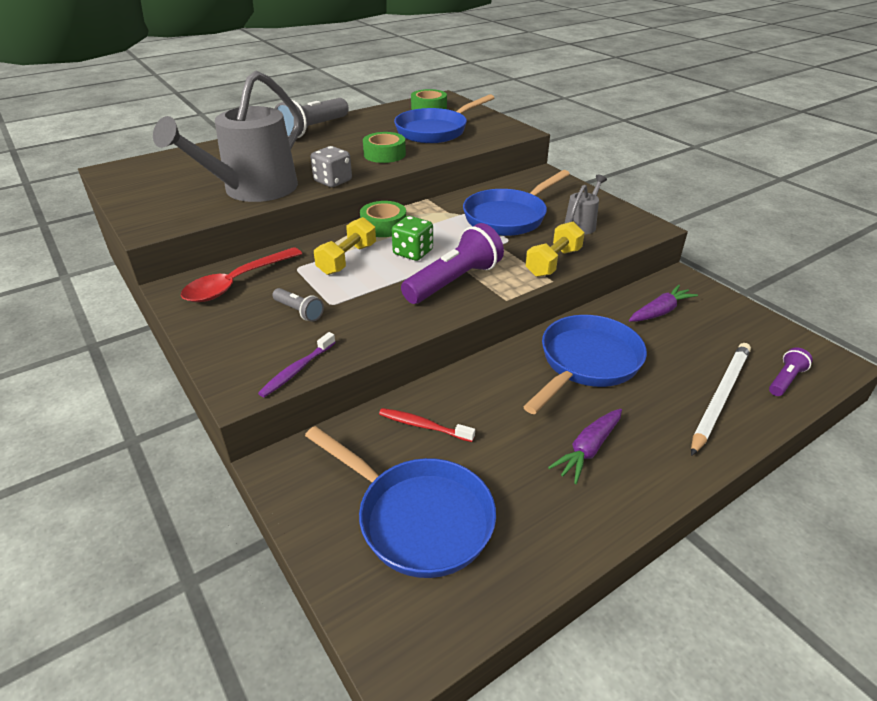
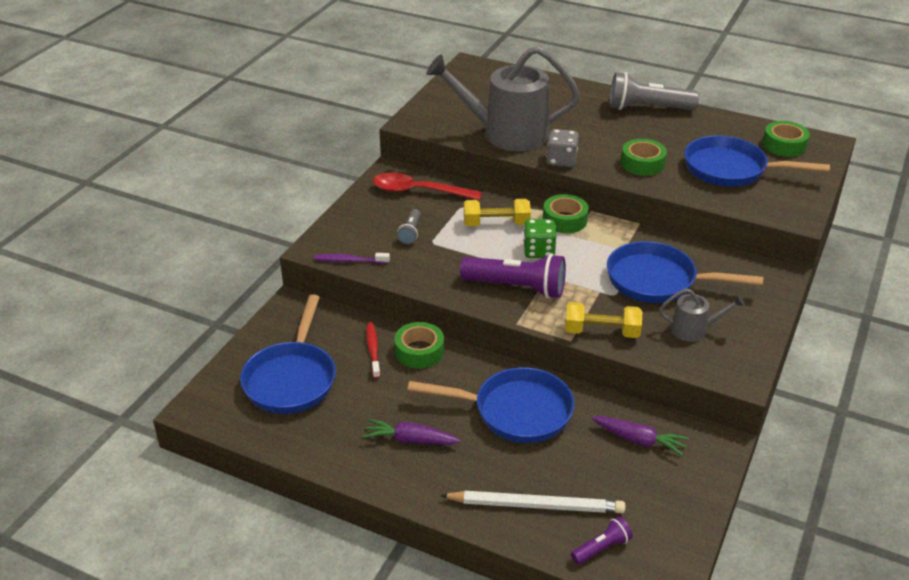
camera: 60 degrees right, 0 degrees up
(454, 392) = (419, 351): none -> green tape
(785, 380) = (602, 548): purple flashlight -> purple flashlight turned 45 degrees counterclockwise

